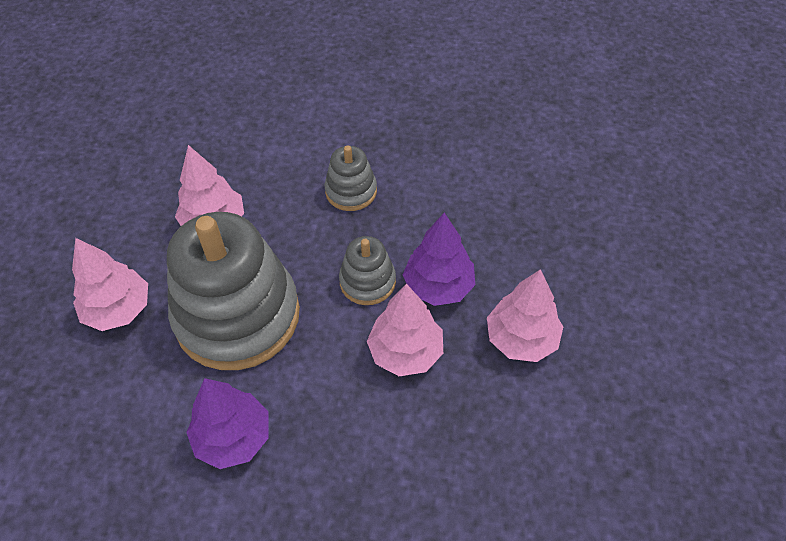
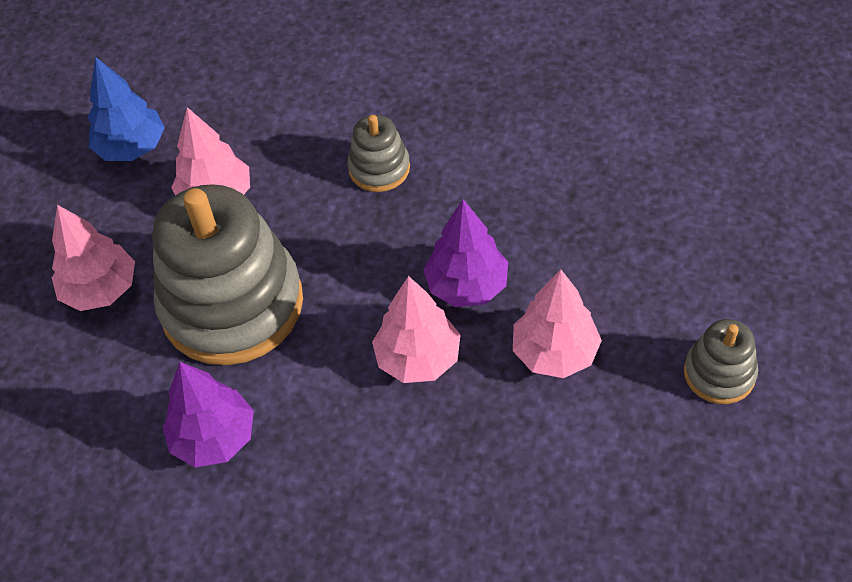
camera: 10 degrees right, 0 degrees up
(136, 185) = (132, 148): none -> blue tree
(367, 282) = (385, 275): grey stacking toy -> grey stacking toy (719, 373)

